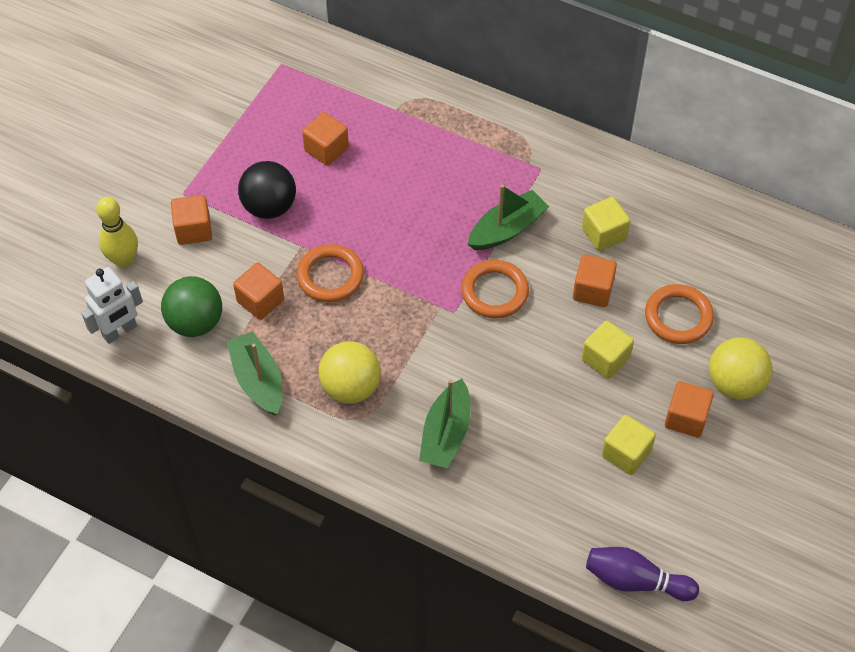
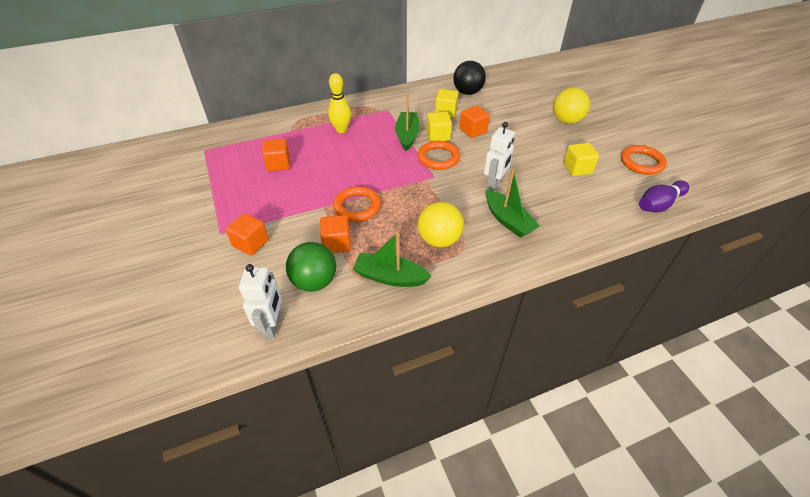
camera: 50 degrees left, 10 degrees down
(124, 260) = (224, 289): yellow bowling pin -> yellow bowling pin (341, 130)
(269, 207) = (281, 204): black ball -> black ball (467, 92)
(500, 381) = (494, 184): none -> white robot
(605, 359) = (516, 146): yellow cube -> yellow cube (438, 136)
(678, 317) = (514, 117): orange ring -> orange ring (641, 162)
(686, 418) = (573, 142): orange cube -> none

